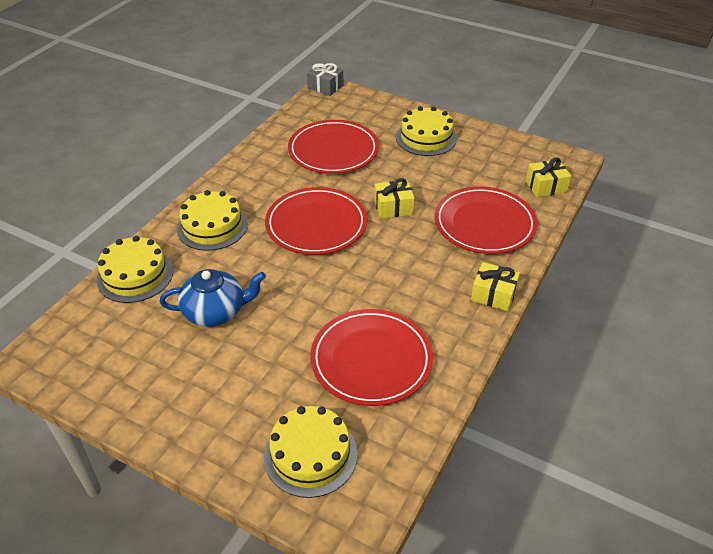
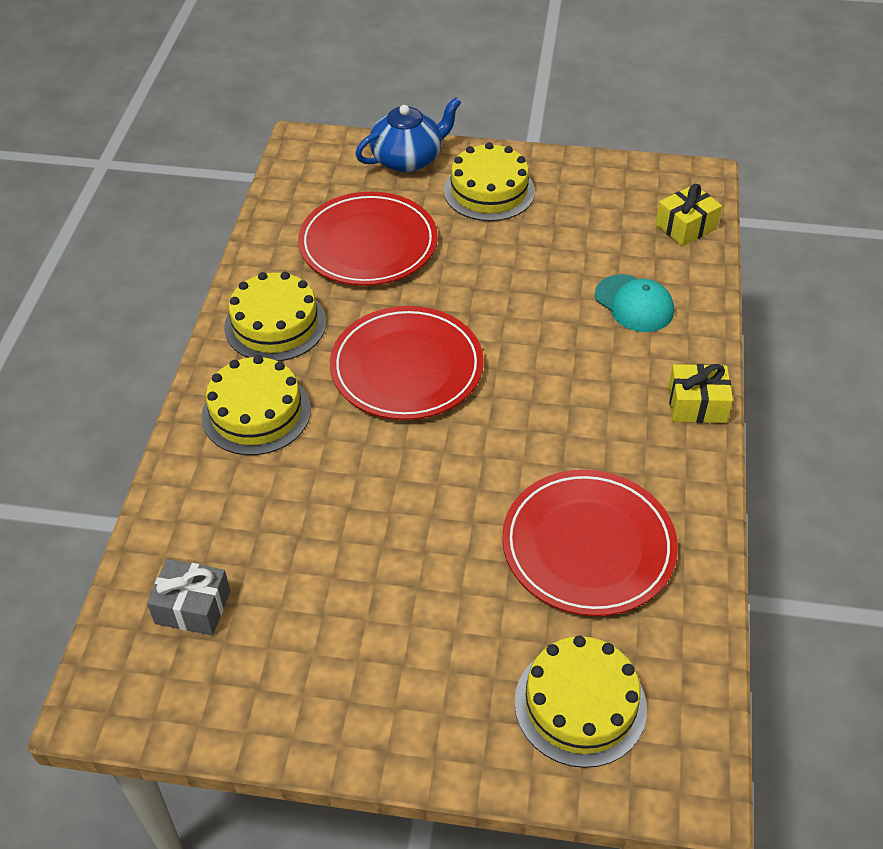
camera: 20 degrees left, 5 degrees up
(135, 275) = (184, 522): yellow cake -> yellow cake (275, 324)
(215, 311) = (336, 542): blue teapot -> blue teapot (408, 159)
(325, 87) = (300, 142): grey gift -> grey gift (193, 607)
(393, 207) = (500, 312): yellow gift -> none
(484, 224) = (634, 304): red plate -> turquoise cap

